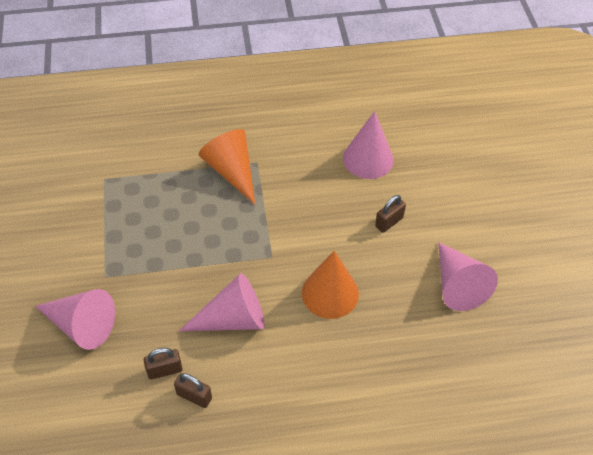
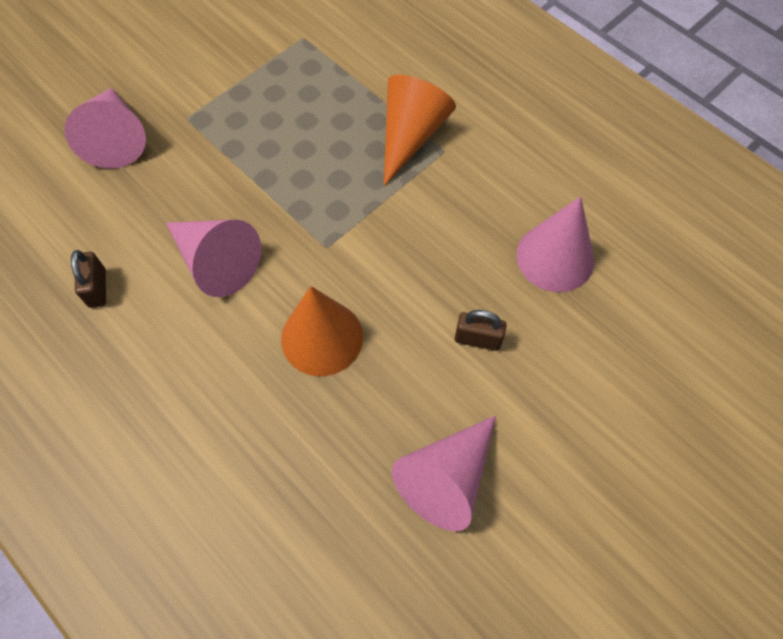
camera: 55 degrees right, 10 degrees up
(165, 370) = (111, 241): brown padlock -> none

